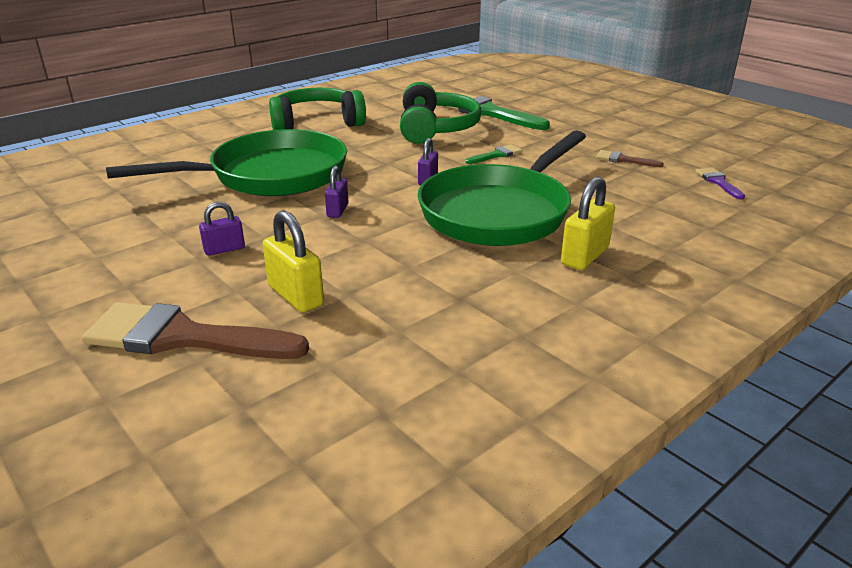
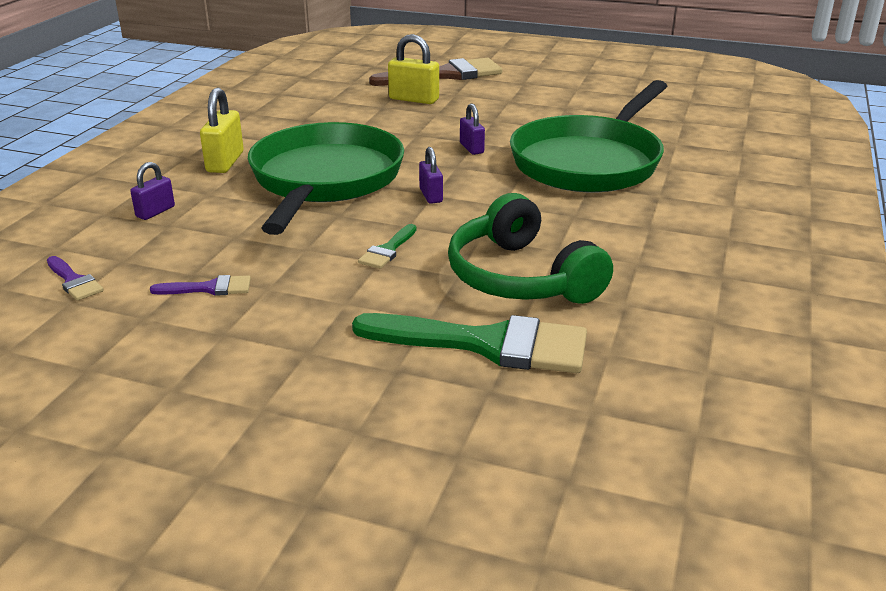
camera: 150 degrees right, 0 degrees up
(224, 249) = (505, 108): purple padlock -> purple padlock (155, 212)
(316, 123) = (688, 240): green headphones -> none
(623, 160) = (209, 288): brown brush -> purple brush

